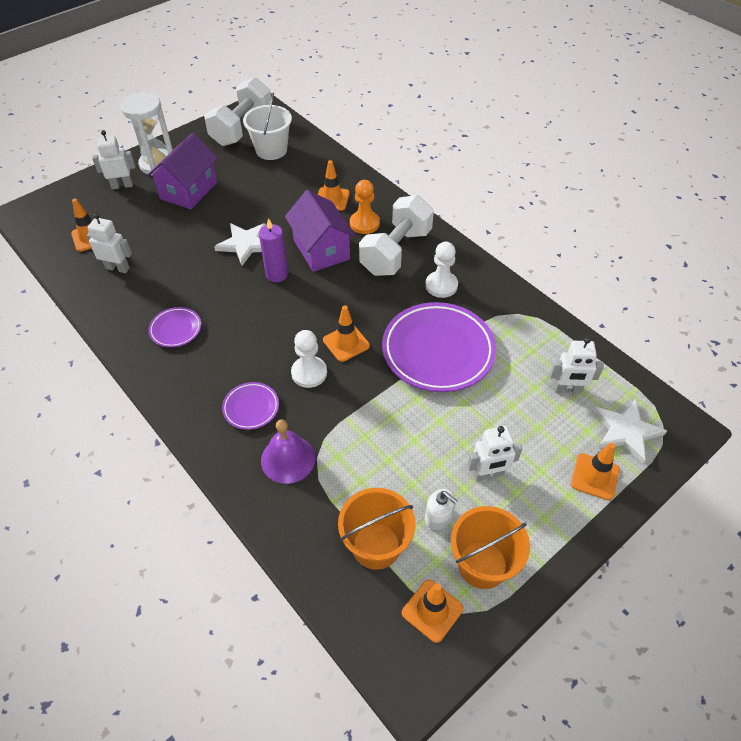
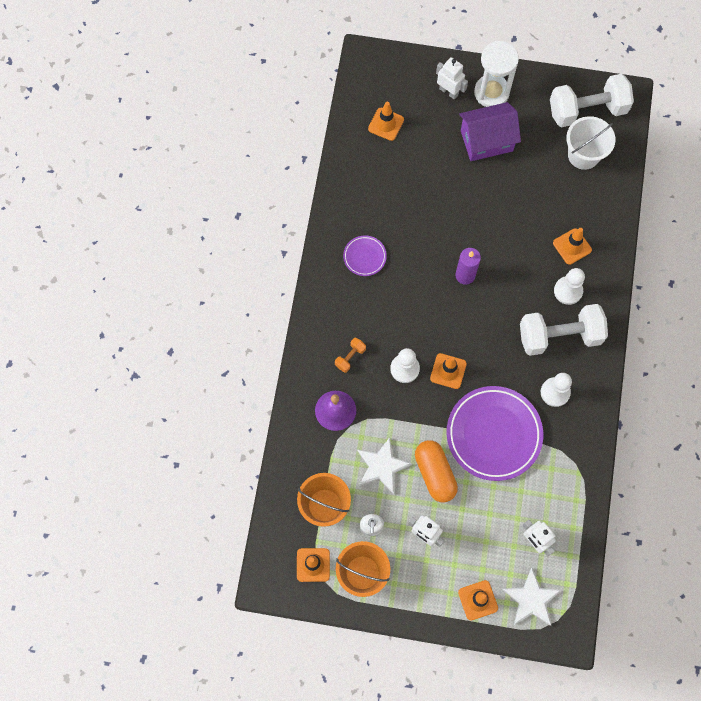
camera: 50 degrees right, 20 degrees up
(117, 268) = (377, 170): white robot -> none
(245, 244) = (472, 229): white star -> white star (382, 466)
(251, 407) = (350, 357): purple plate -> orange dumbbell
(321, 249) = (514, 284): purple house -> none
(364, 223) = (568, 291): orange pawn -> white pawn
(433, 421) = (435, 473): none -> orange capsule

